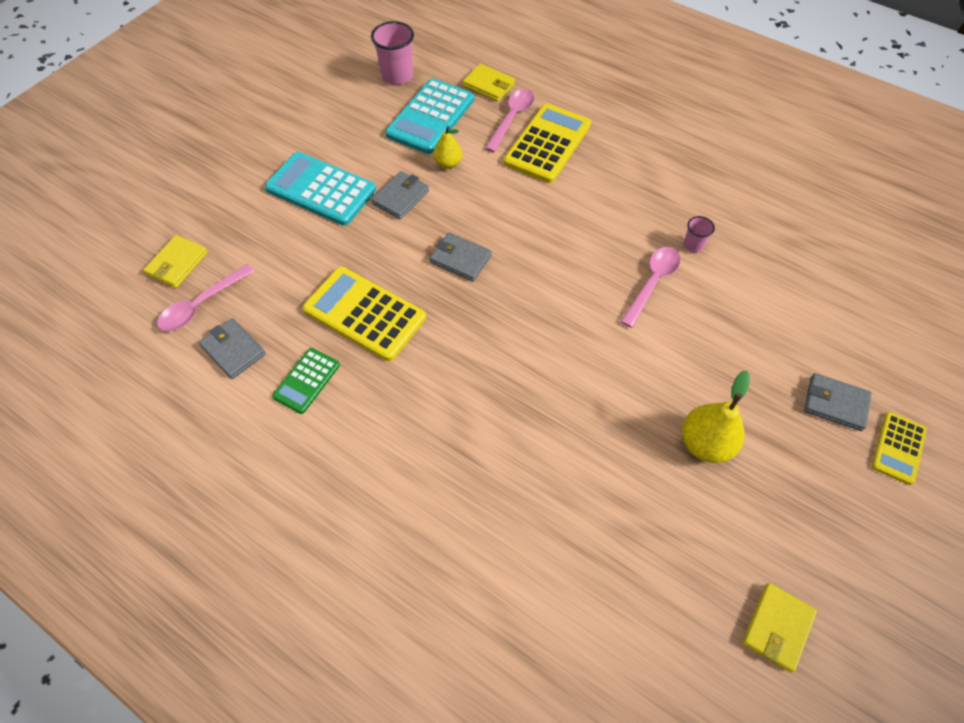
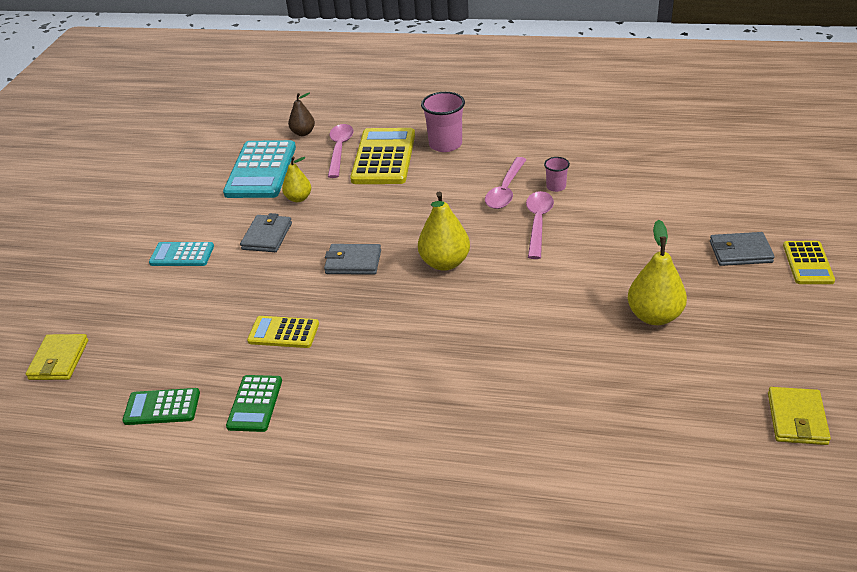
camera: 20 degrees left, 20 degrees down
(201, 305) = (105, 384): pink spoon -> pink spoon (505, 190)
(233, 350) = (162, 407): grey wallet -> green calculator
(321, 189) = (182, 255): turquoise calculator -> turquoise calculator, size x0.56
(364, 314) = (283, 333): yellow calculator -> yellow calculator, size x0.56
(397, 76) = (209, 150): pink cup -> pink cup (445, 144)
(489, 85) = (303, 133): yellow wallet -> brown pear
(541, 294) = (445, 263): none -> yellow pear

